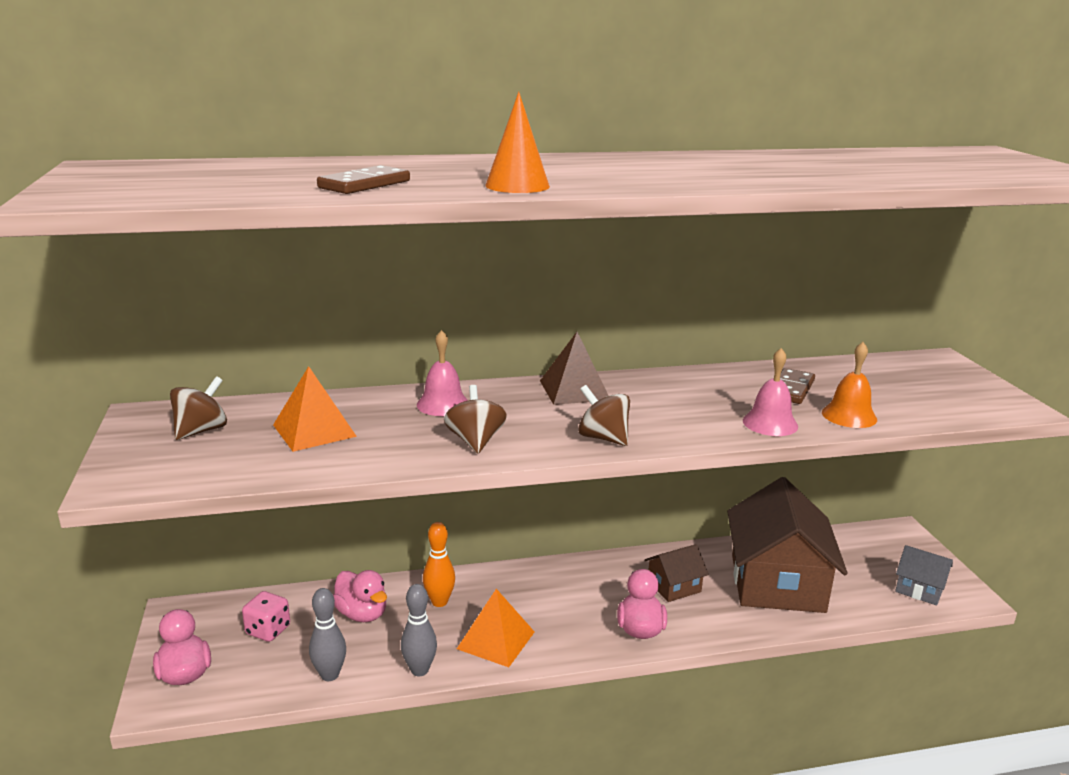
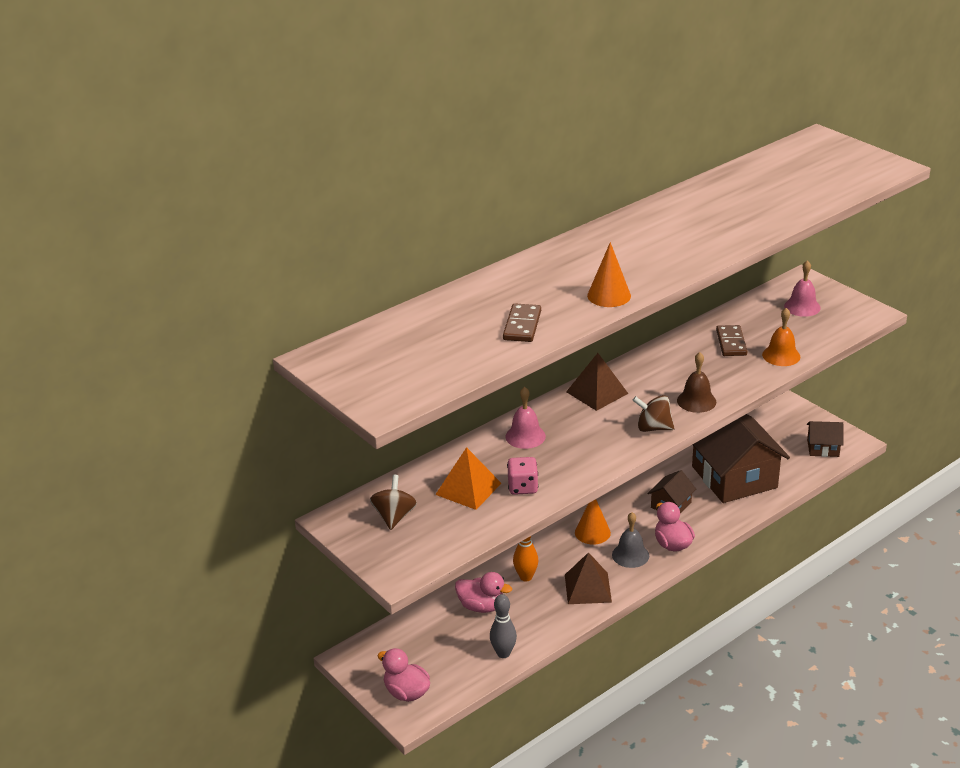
camera: 25 degrees left, 10 degrees up
(268, 630) = (429, 643): pink dice -> pink dice (522, 487)
(419, 670) = (558, 627): grey bowling pin -> none
(475, 441) = (579, 459): brown spinning top -> none
(496, 640) = (587, 588): orange pyramid -> brown pyramid
(557, 583) = (592, 532): none -> orange cone
(579, 622) = (630, 555): none -> grey bell
(688, 428) = (696, 401): none -> brown bell
(770, 423) = (740, 379): pink bell -> pink bell (802, 307)
(919, 589) = (823, 448): grey house -> brown house

